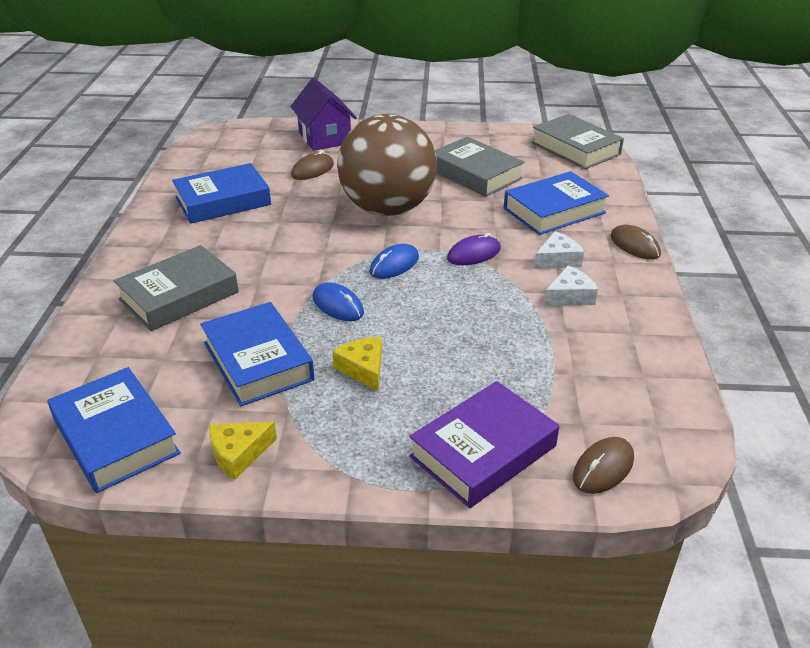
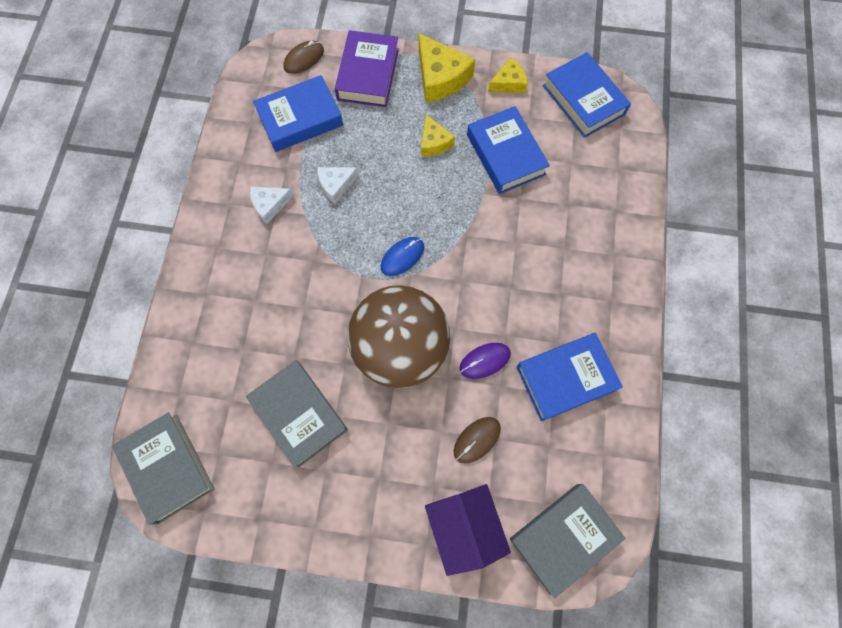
camera: 175 degrees left, 35 degrees up
(179, 296) = (576, 230): grey book -> grey book (564, 538)
(338, 305) = (450, 208): blue mouse -> none
(357, 454) = (440, 78): none -> yellow cheese
(474, 254) = (332, 267): purple mouse -> purple mouse (485, 361)
(483, 451) = (368, 74): purple book -> purple book turned 45 degrees counterclockwise
(554, 211) = (239, 331): blue book -> blue book (300, 118)
(557, 260) = (263, 252): white cheese -> white cheese (336, 185)
(634, 245) = (188, 268): brown mouse -> none

